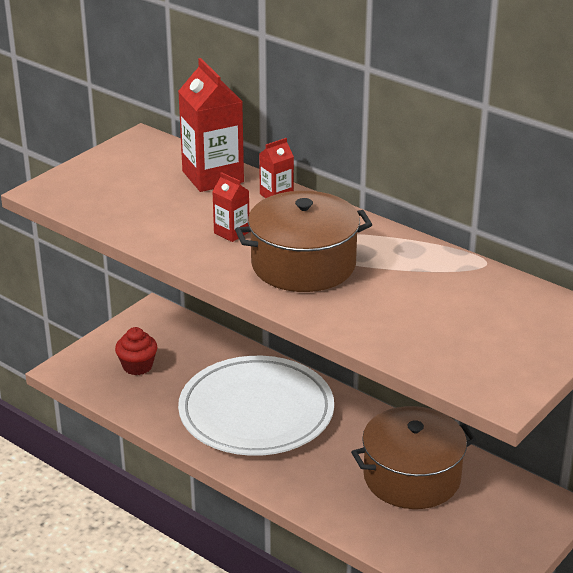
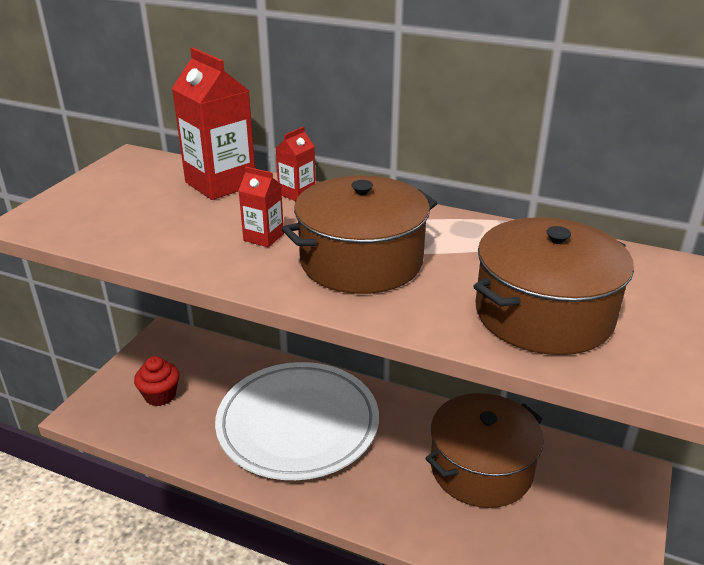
camera: 15 degrees left, 0 degrees up
(427, 328) = (543, 314): none -> brown pot

